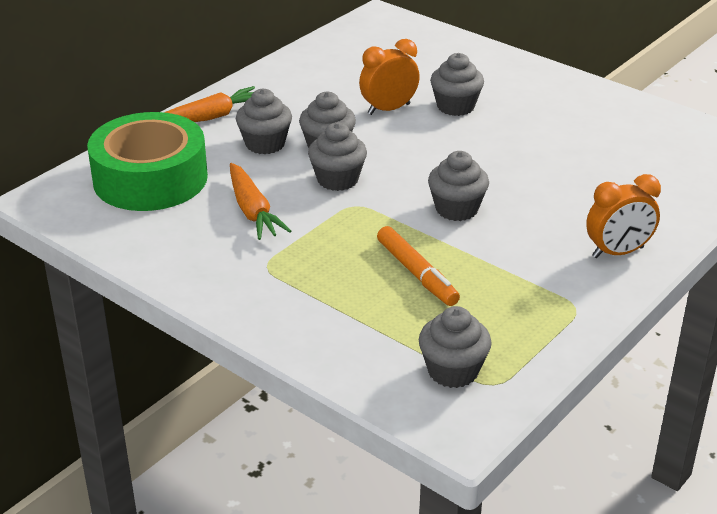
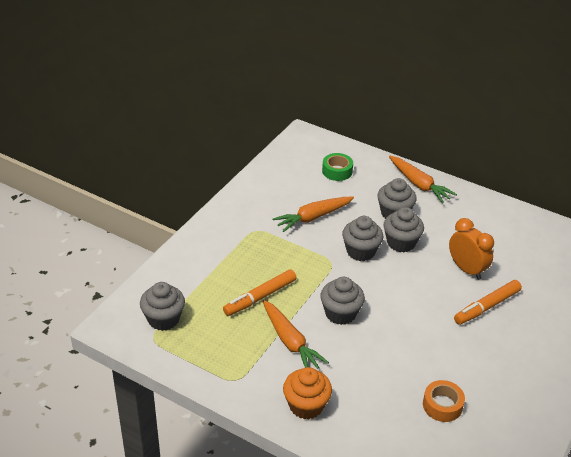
camera: 80 degrees right, 5 degrees up
(150, 179) = (337, 171): green tape -> green tape, size x0.42
(455, 106) = (486, 307): grey cupcake -> orange marker
(506, 255) = (290, 341): none -> orange carrot
(610, 157) = (442, 405): none -> orange tape
(618, 252) = (306, 405): orange clock -> orange cupcake

